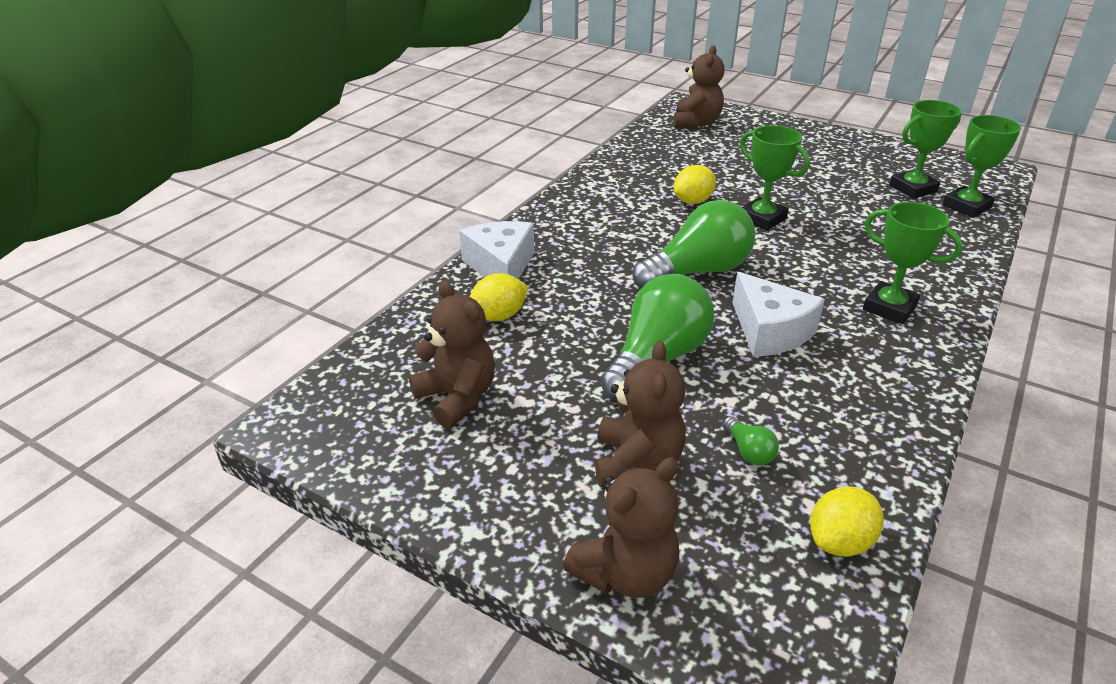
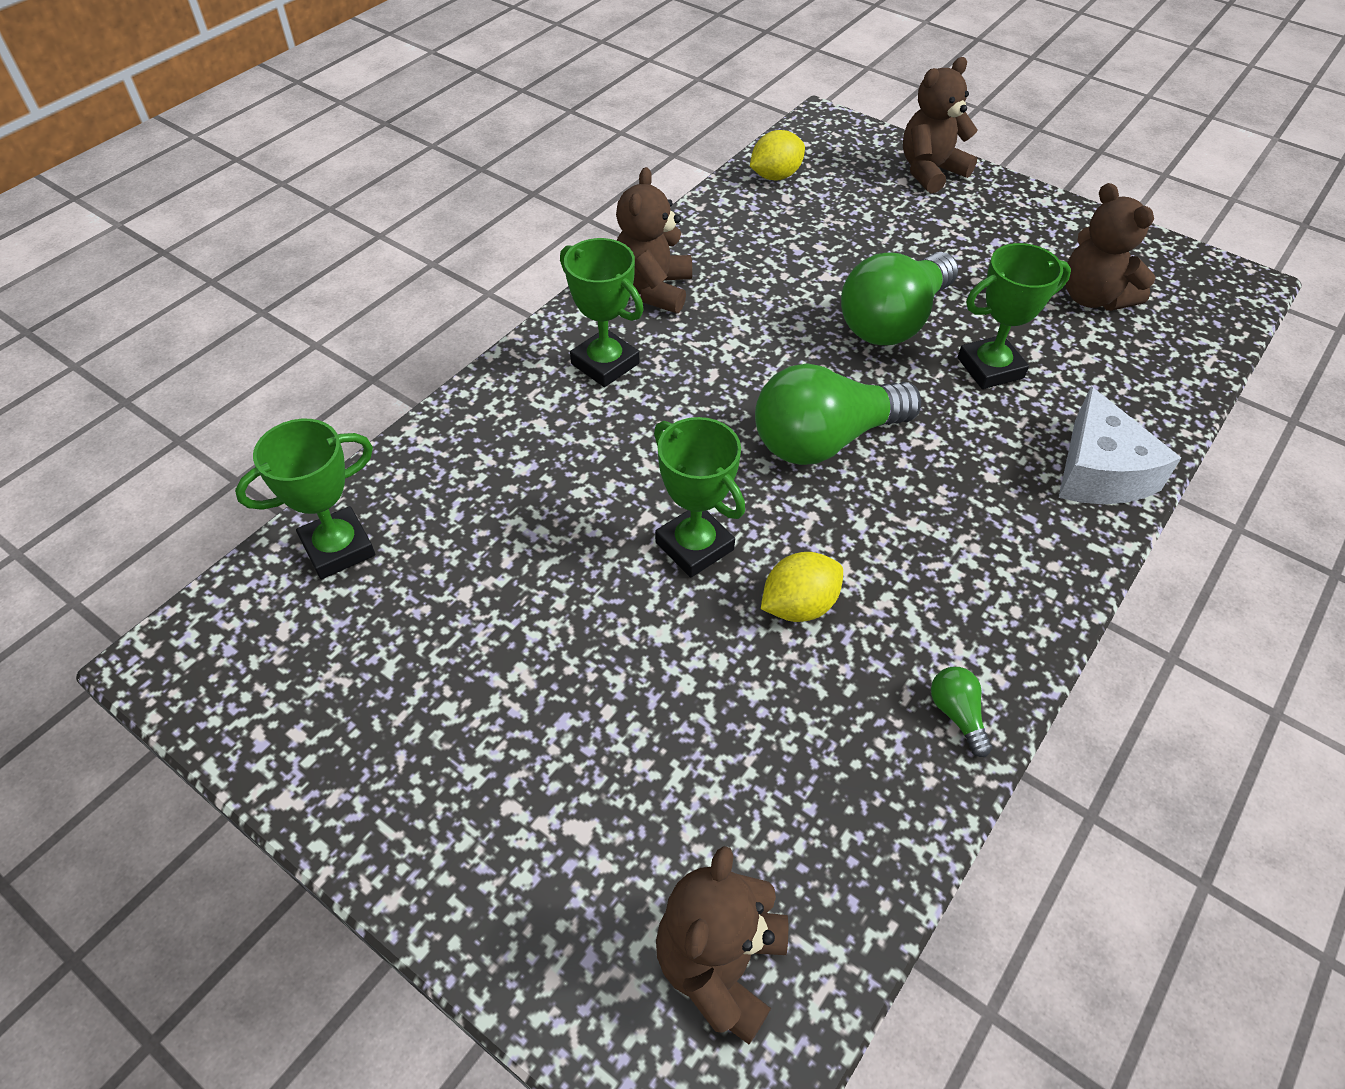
camera: 175 degrees left, 15 degrees up
(499, 316) = (1079, 389): yellow lemon -> none
(636, 463) = (919, 233): brown teddy bear -> brown teddy bear (653, 289)
(748, 451) = (823, 234): green light bulb -> green light bulb (957, 714)
(770, 331) = (761, 344): white cheese -> none
(913, 188) = (387, 608): green trophy -> green trophy (990, 368)

